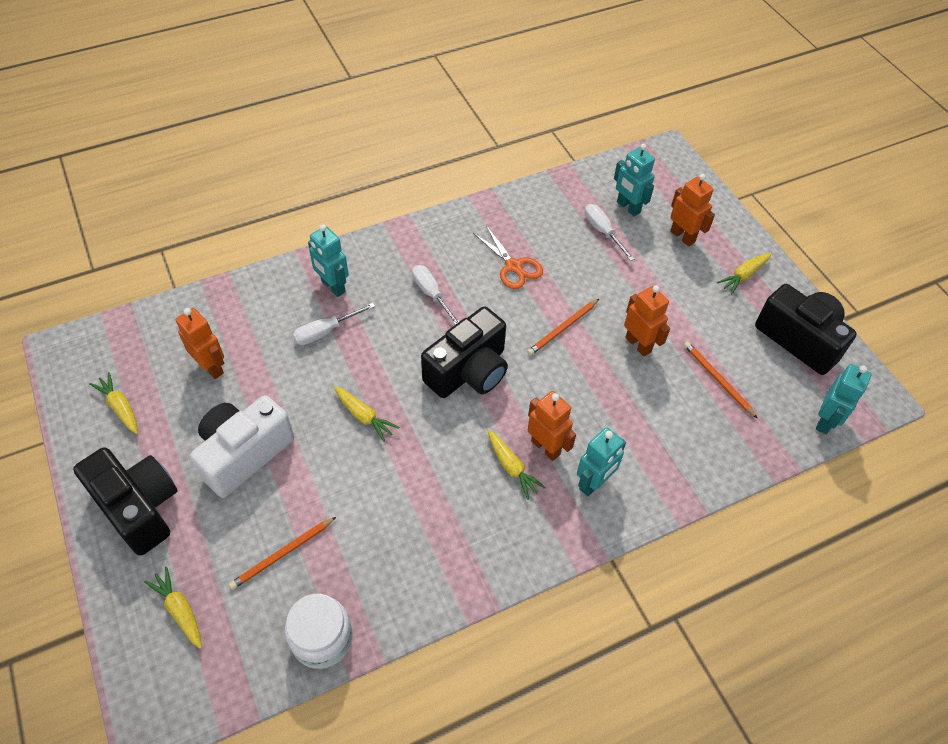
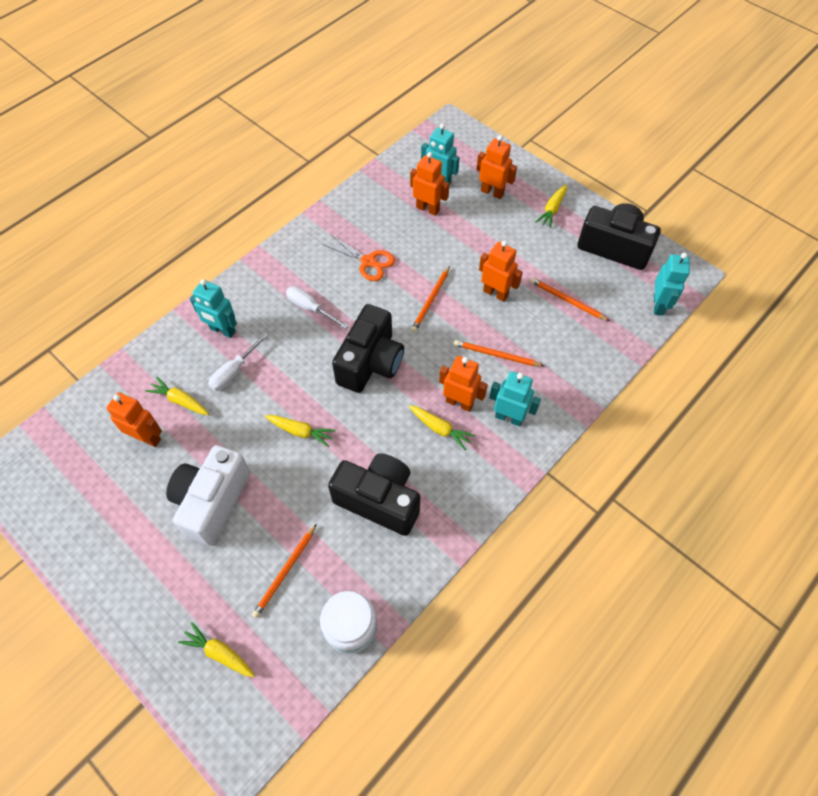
camera: 20 degrees left, 5 degrees up
(120, 407) = (80, 502): yellow carrot -> yellow carrot (180, 400)
(139, 507) = (141, 582): black camera -> black camera (379, 500)
(594, 483) = (509, 417): turquoise robot -> turquoise robot turned 90 degrees counterclockwise
(603, 232) = (428, 209): white screwdriver -> orange robot
(609, 410) = (496, 355): none -> orange pencil

